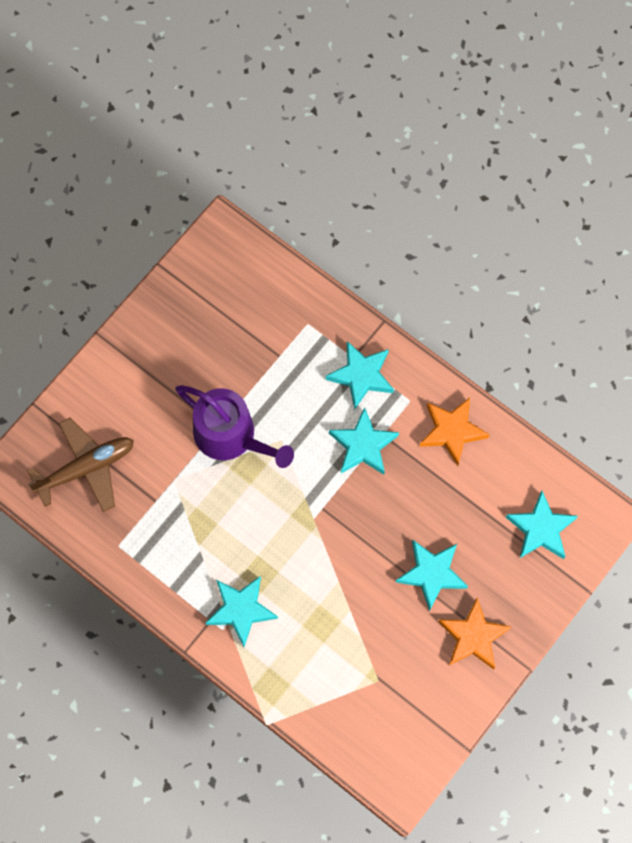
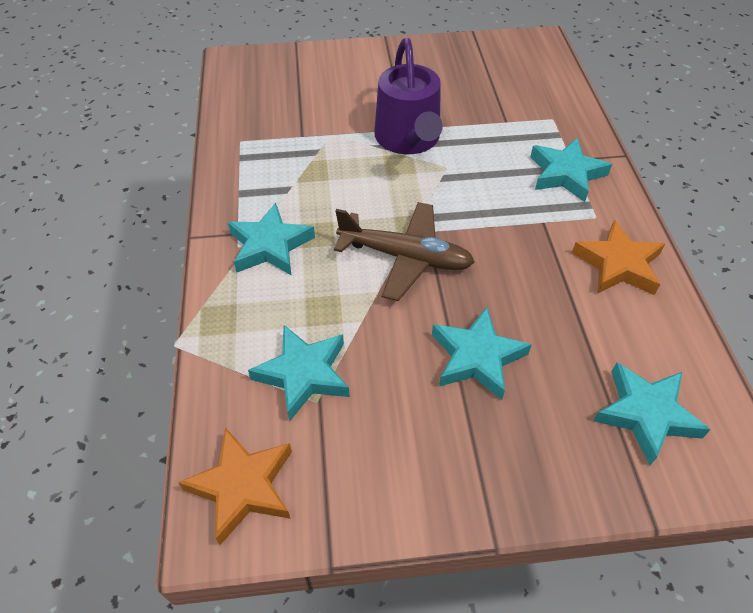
camera: 45 degrees right, 20 degrees down
(86, 468) = (281, 89): brown plane -> brown plane (405, 257)
(363, 445) = (516, 216): turquoise star -> turquoise star (303, 374)
(473, 636) = (462, 451): orange star -> orange star (243, 487)

